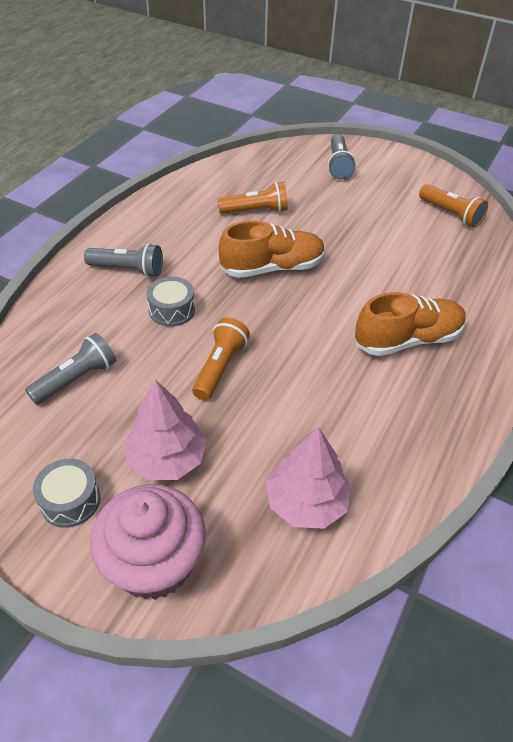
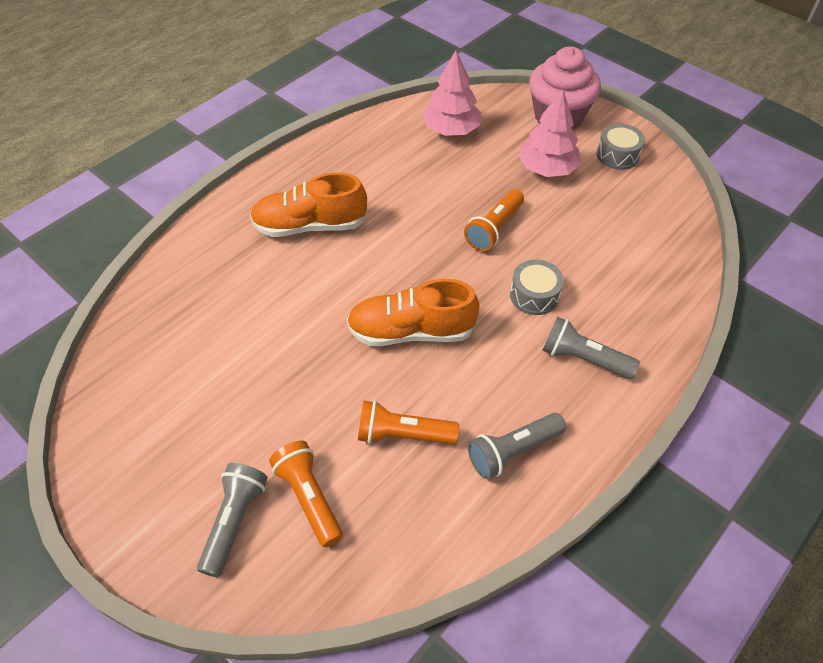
camera: 165 degrees left, 5 degrees up
(77, 379) = (626, 239): grey flashlight -> grey flashlight (512, 451)
(451, 214) = (142, 378): orange flashlight -> orange flashlight (309, 497)

